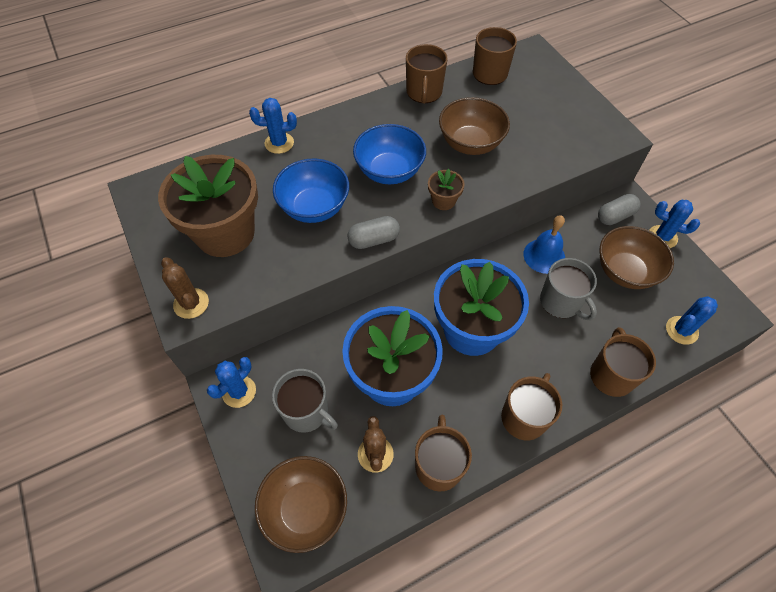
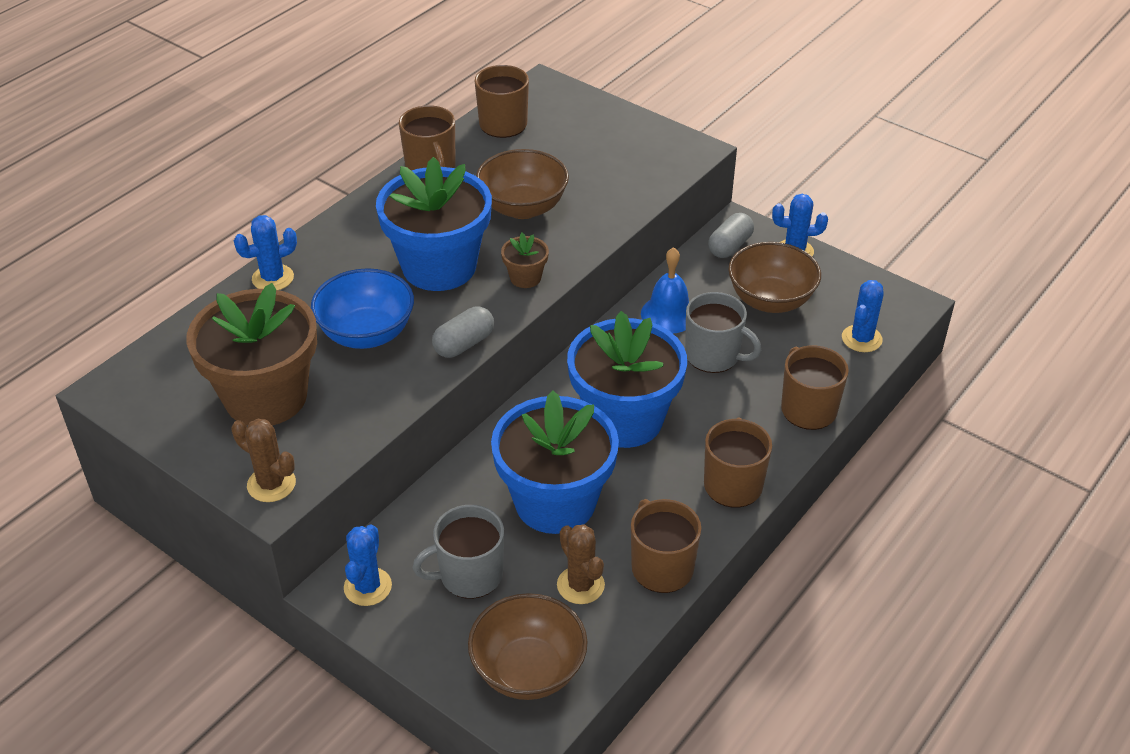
camera: 25 degrees left, 15 degrees down
(306, 412) = (469, 575): grey mug -> grey mug turned 150 degrees clockwise
(389, 171) = (439, 266): blue bowl -> blue flower pot

